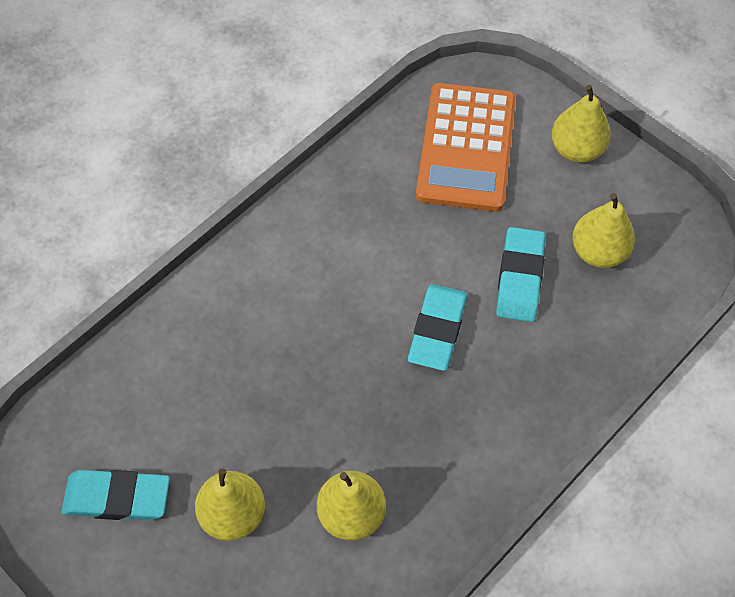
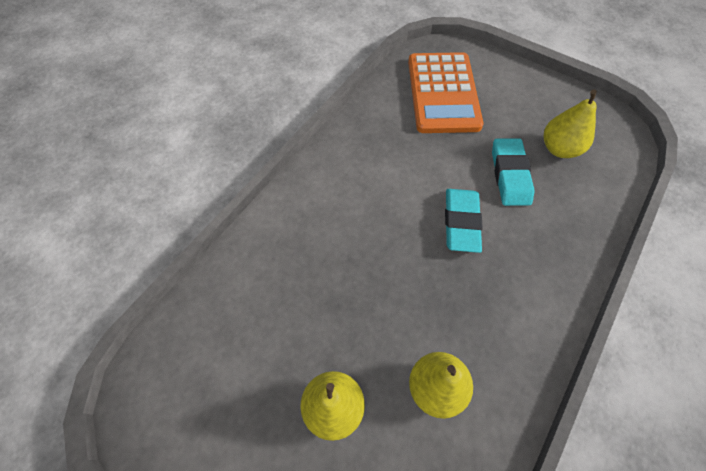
camera: 10 degrees left, 0 degrees up
(117, 498) = (227, 411): turquoise eraser -> none
(576, 149) = (519, 84): yellow pear -> none

